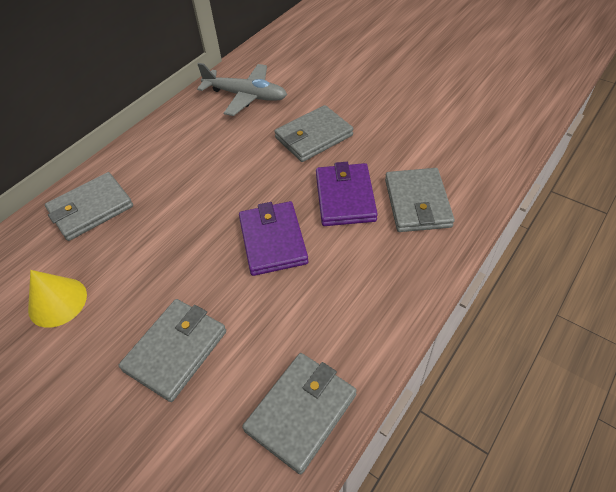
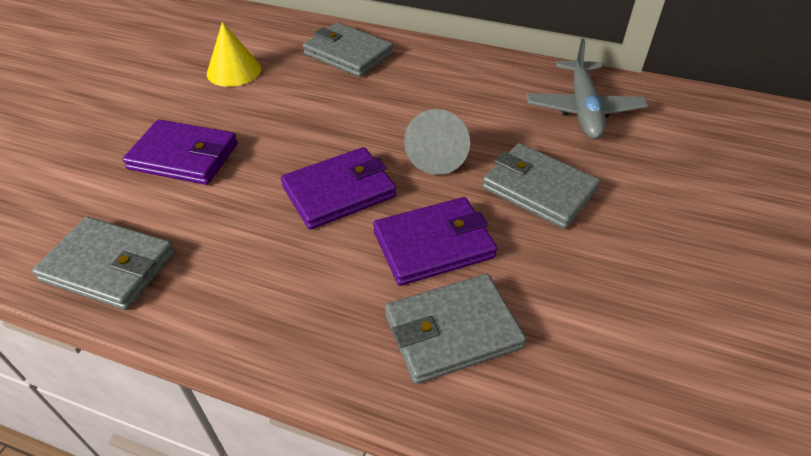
camera: 70 degrees right, 5 degrees down
(176, 350) = (184, 156): grey wallet -> purple wallet
(259, 178) = (437, 157): none -> grey cone

